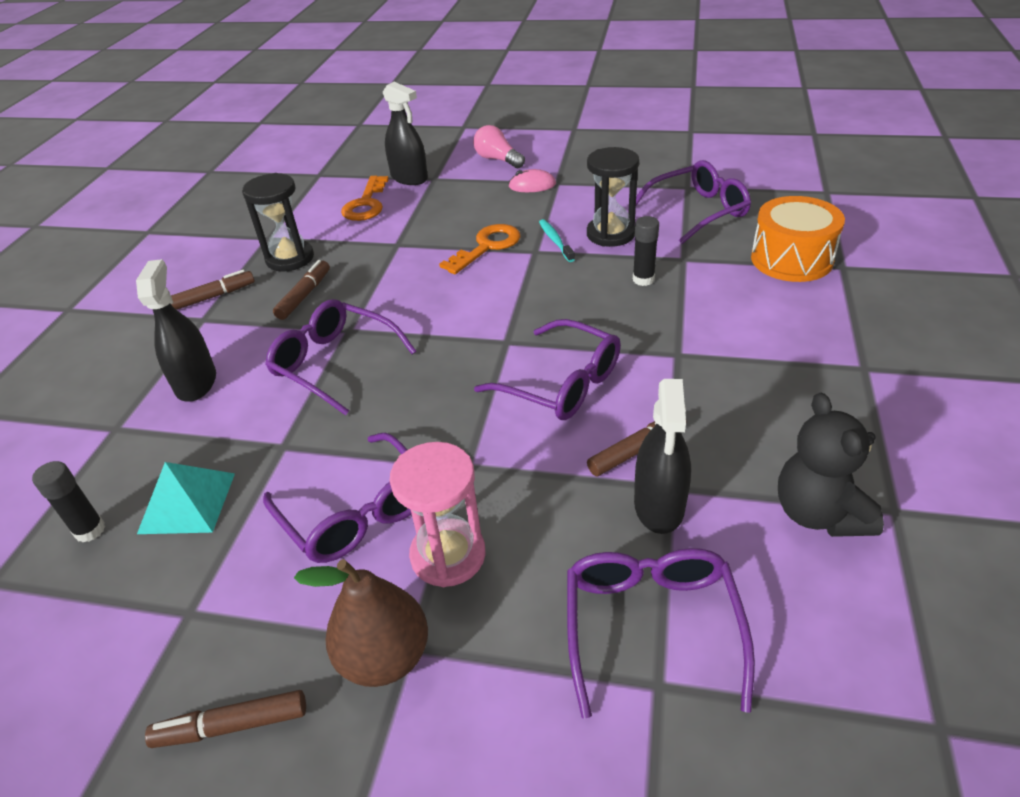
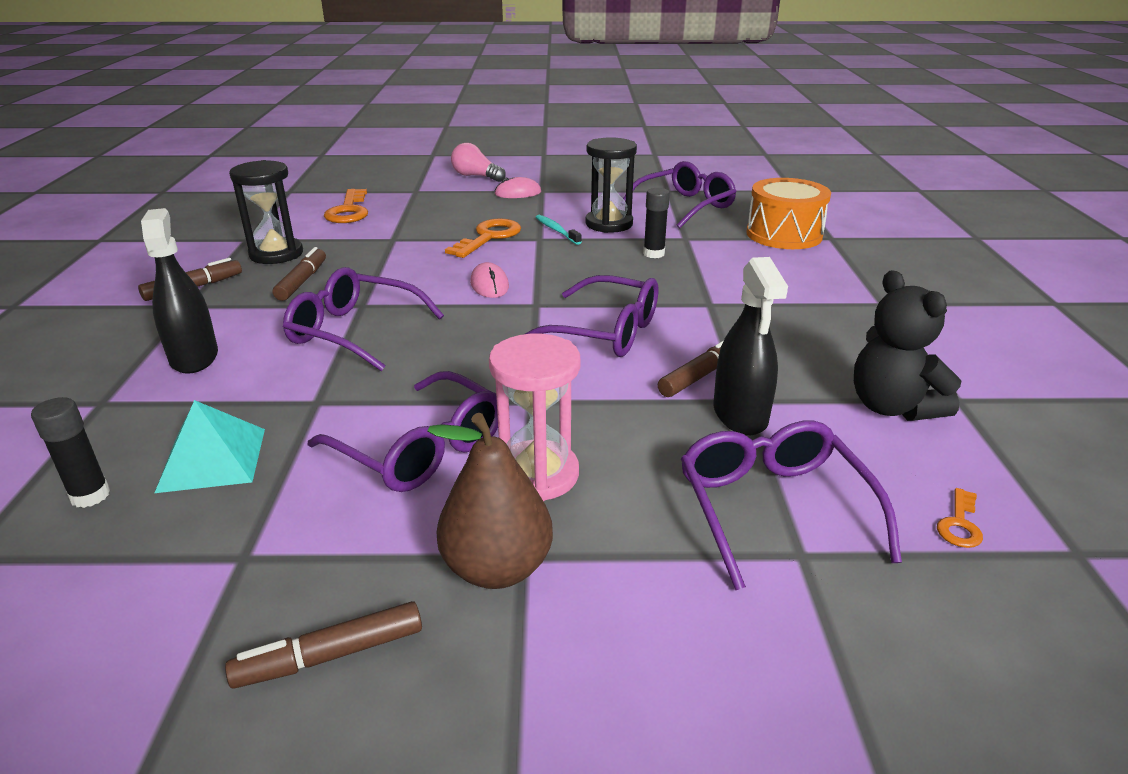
camera: 15 degrees left, 10 degrees down
(409, 178) = (388, 191): black spray bottle -> none
(470, 312) = (489, 285): none -> pink mouse
(830, 673) = (959, 524): none -> orange key

